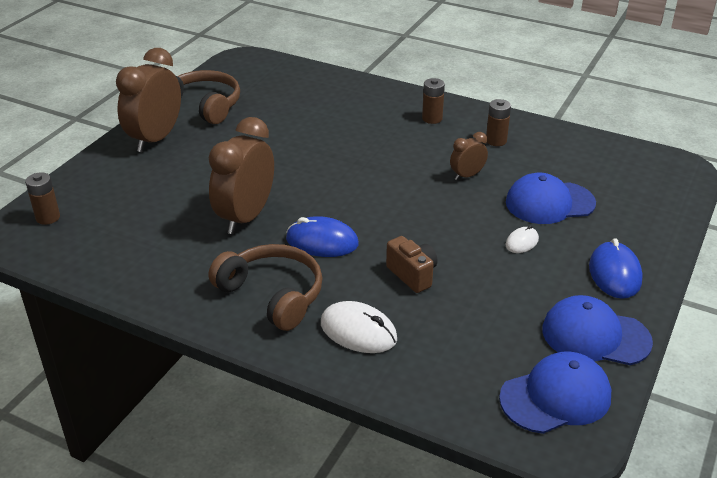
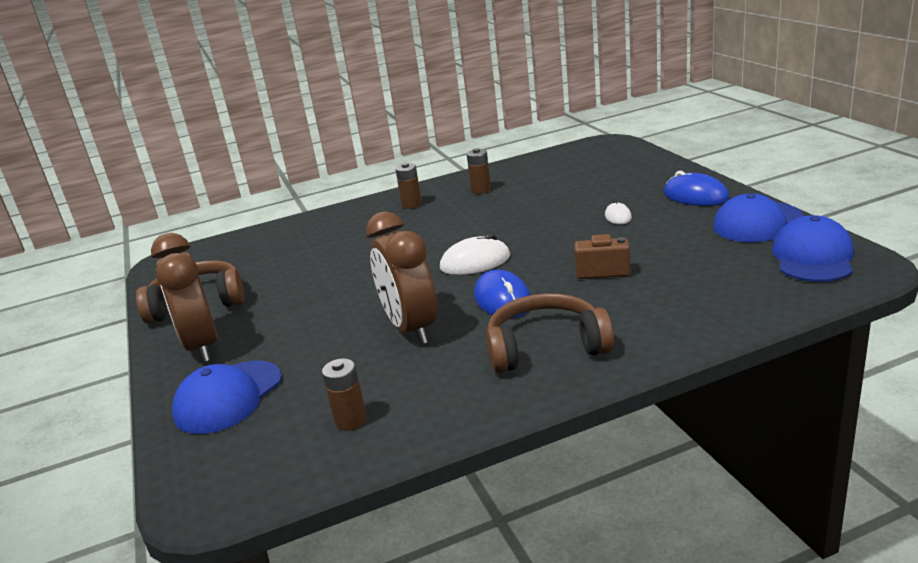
camera: 45 degrees left, 10 degrees down
(48, 217) = (217, 461): brown battery -> brown battery (351, 420)
(322, 241) = (502, 299): blue mouse -> blue mouse turned 75 degrees counterclockwise
(358, 331) = (648, 317): white mouse -> white mouse (475, 262)
(467, 175) = (507, 213): brown clock -> none
(549, 203) = (585, 193): blue cap -> blue cap (228, 397)

